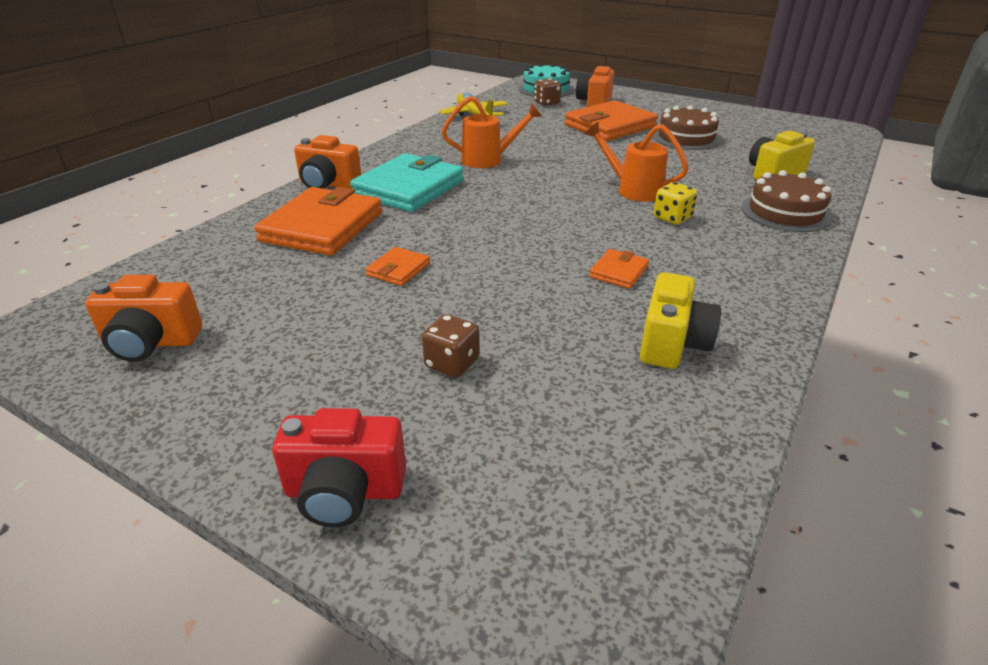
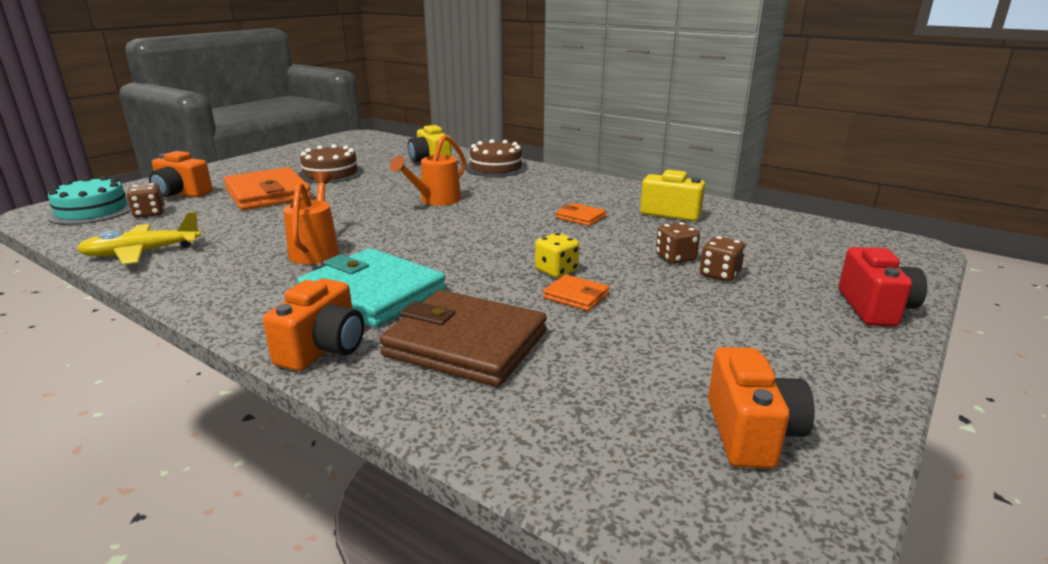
camera: 85 degrees left, 10 degrees down
(322, 227) = (466, 344): orange wallet -> brown wallet
(499, 334) = (675, 258): none -> brown dice
(672, 218) = (494, 195): yellow dice -> yellow dice (556, 271)

